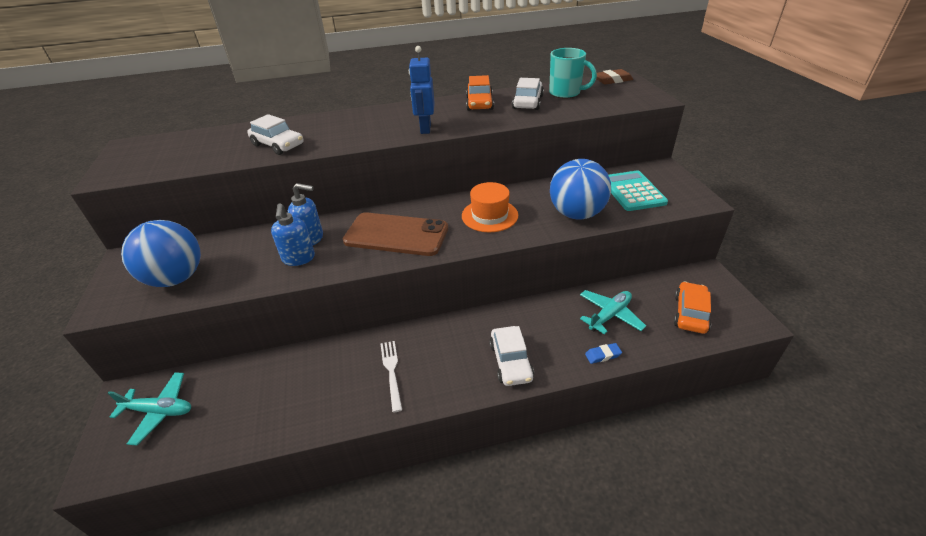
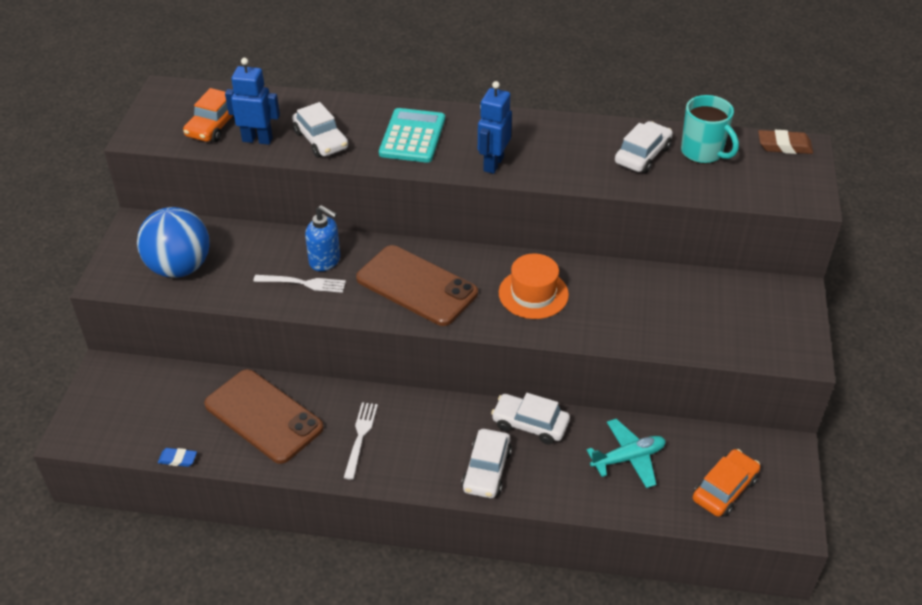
camera: 20 degrees right, 5 degrees up
(159, 411) = (133, 398): turquoise plane -> none
(221, 156) = (257, 139): none -> blue robot
(296, 384) = (263, 416): none -> brown phone
(298, 259) = (304, 283): blue soap dispenser -> white fork
(479, 103) = (582, 138): orange car -> orange car (214, 126)
(523, 316) = (530, 424): none -> white car
(576, 214) = (635, 325): blue ball -> none
(602, 355) = (589, 499): blue eraser -> blue eraser (178, 459)
(632, 191) = (728, 315): turquoise calculator -> turquoise calculator (412, 136)

